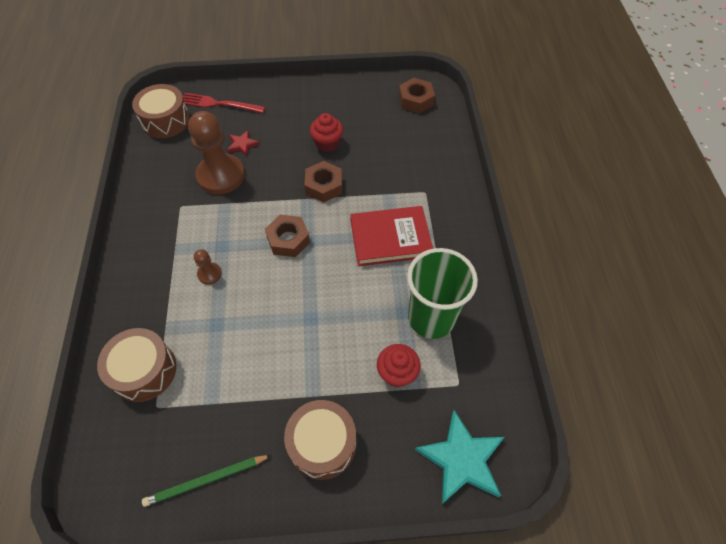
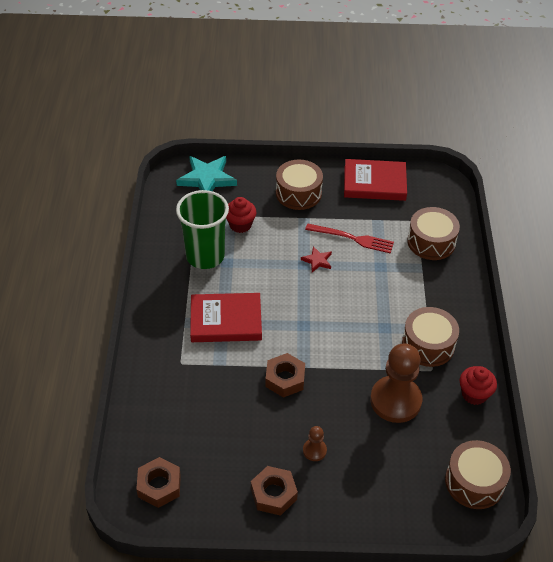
camera: 175 degrees left, 10 degrees down
(179, 231) = (428, 345): none -> brown drum
(206, 480) = (374, 183): green pencil -> red book
(209, 274) = (392, 304): brown pawn -> brown pawn (314, 450)
(219, 104) = (412, 503): red fork -> red fork (352, 238)
(242, 144) = (376, 438): red star -> red star (317, 260)
(288, 240) = (322, 328): brown nut -> brown nut (273, 494)
(327, 143) = (277, 430): red cupcake -> red cupcake (474, 394)

